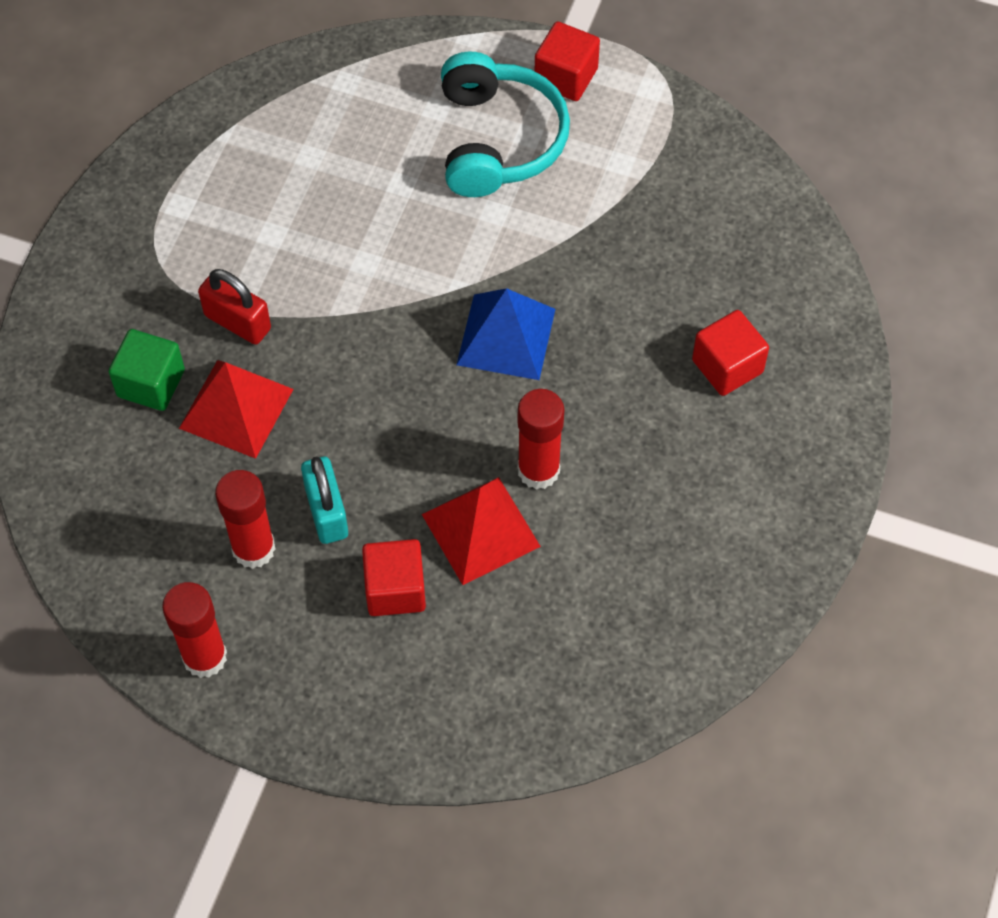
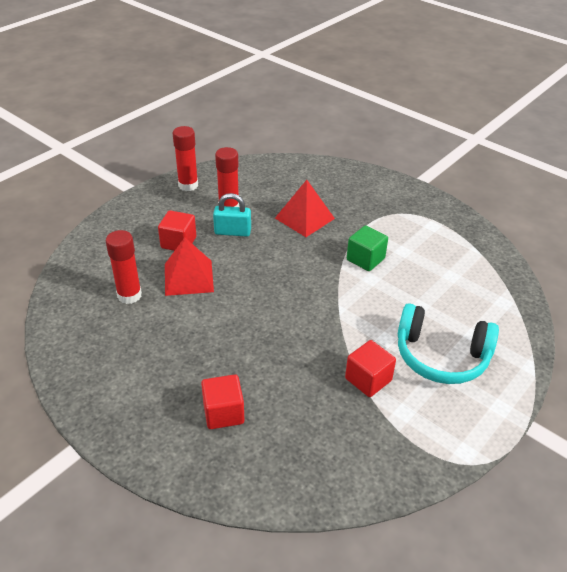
camera: 110 degrees right, 20 degrees down
(151, 383) = (332, 198): green cube -> green cube (365, 259)
(237, 322) = (353, 229): red padlock -> none
(506, 337) = (297, 319): blue pyramid -> none
(538, 470) = (207, 307): red glue stick -> red glue stick (129, 295)
(566, 77) = (486, 406): red cube -> red cube (368, 379)

